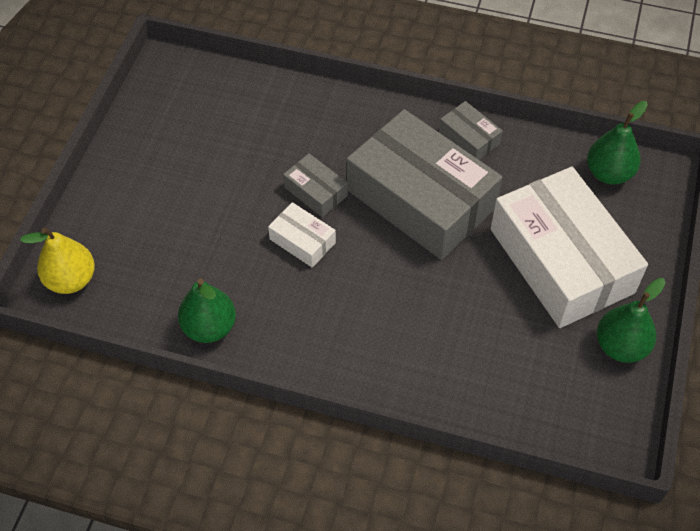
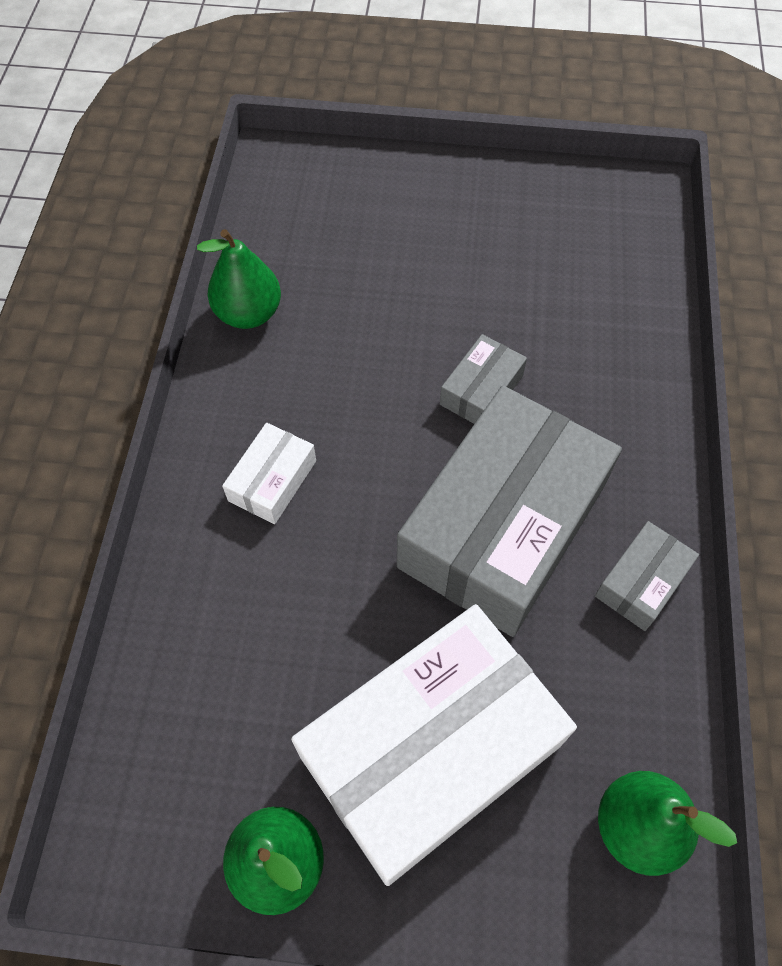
camera: 80 degrees right, 5 degrees up
(71, 280) = (296, 175): yellow pear -> none
(302, 241) = (395, 388): white box -> white box (272, 480)

